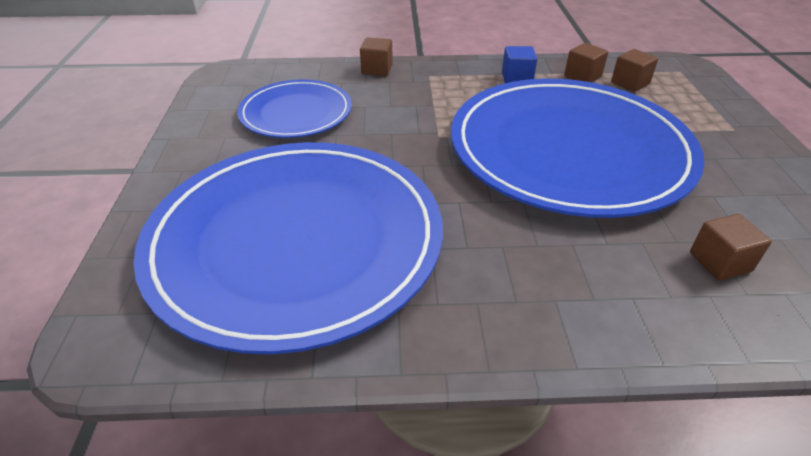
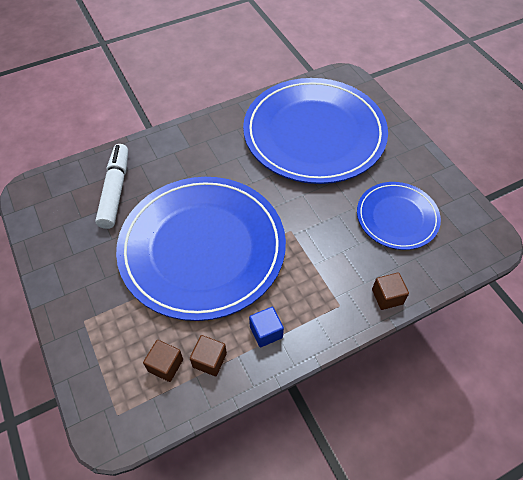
camera: 155 degrees right, 15 degrees up
(720, 262) = (115, 190): brown cube -> white marker

